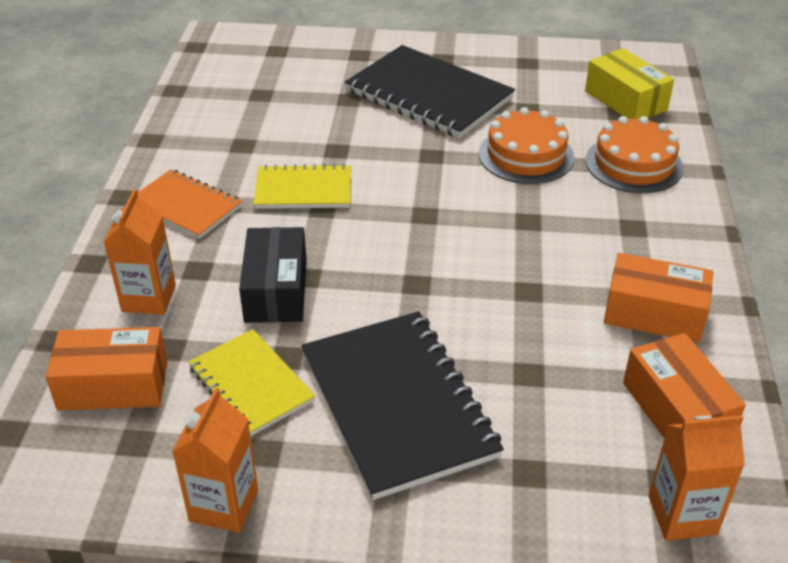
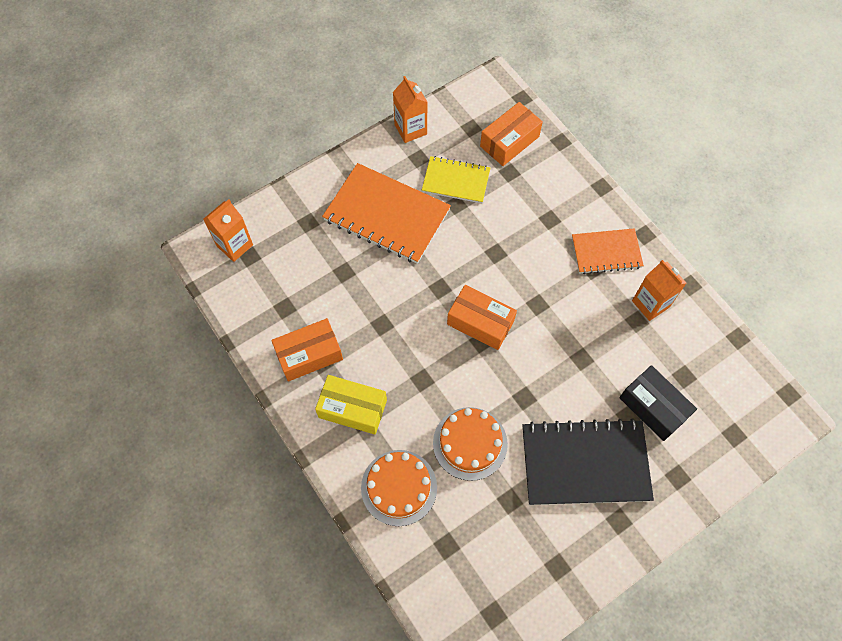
camera: 140 degrees right, 25 degrees up
(149, 298) = (550, 188): orange carton -> orange carton (650, 304)
(276, 290) = (500, 234): black box -> black box (653, 407)
(303, 190) = (562, 311): yellow notebook -> none
(398, 404) = (386, 215): black notebook -> orange notebook
(625, 100) = (453, 568): yellow box -> yellow box (352, 409)
(676, 410) = (265, 299): orange box -> orange box (480, 323)

